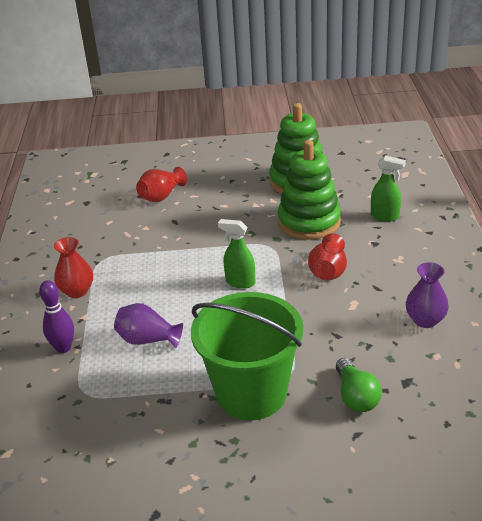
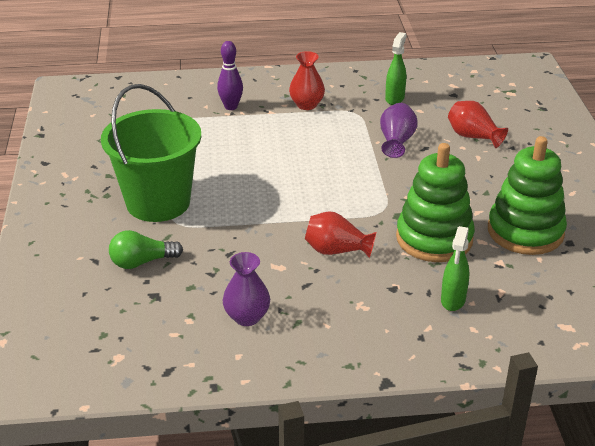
camera: 85 degrees right, 0 degrees up
(148, 340) = (236, 146): purple vase -> purple vase (396, 142)
(240, 282) = (318, 192): green spray bottle -> green spray bottle (395, 98)

